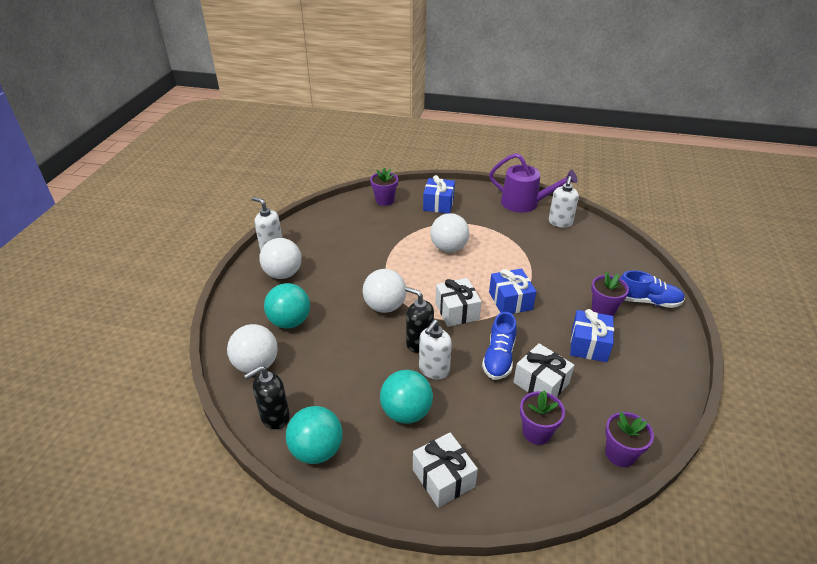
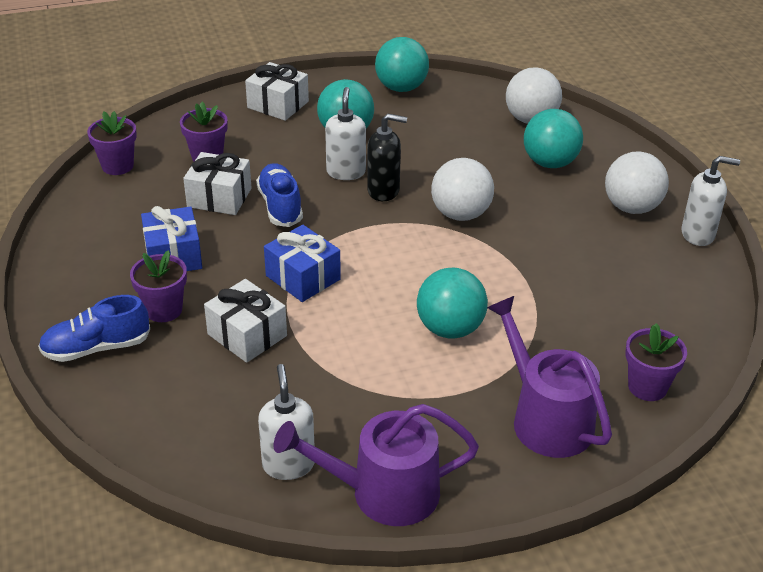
camera: 150 degrees right, 0 degrees up
(275, 417) = (463, 94): black soap dispenser -> none
(438, 204) = (546, 419): blue gift -> purple watering can
(449, 248) = (450, 329): white ball -> turquoise ball
(456, 311) = (366, 239): white gift -> white gift (247, 335)

